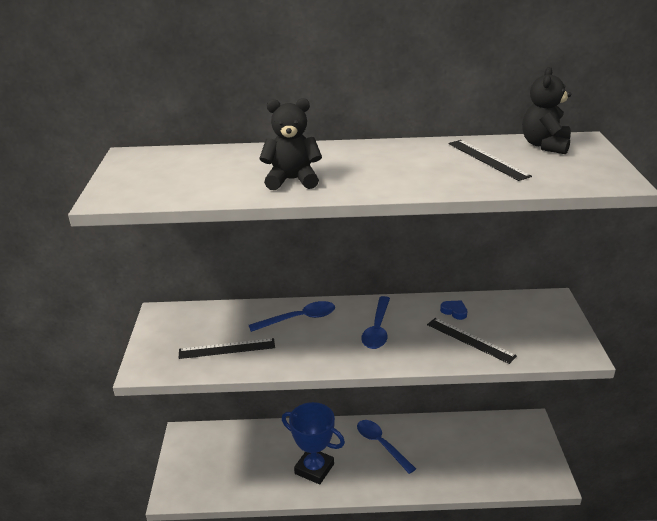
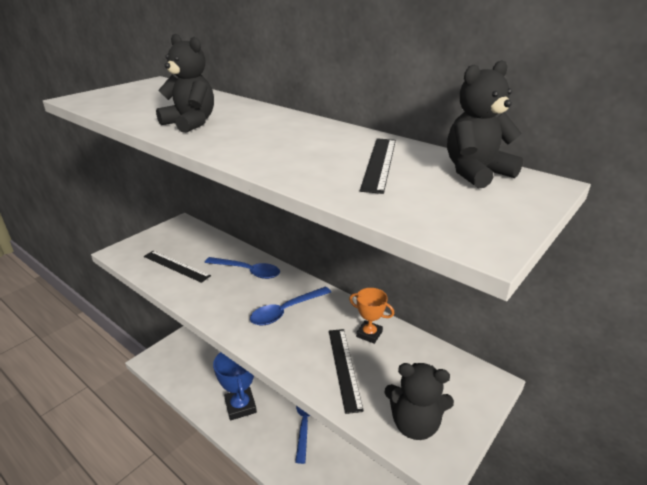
camera: 40 degrees right, 0 degrees up
(454, 311) = (369, 334): blue heart -> orange trophy
(550, 344) = (414, 424): none -> black teddy bear

